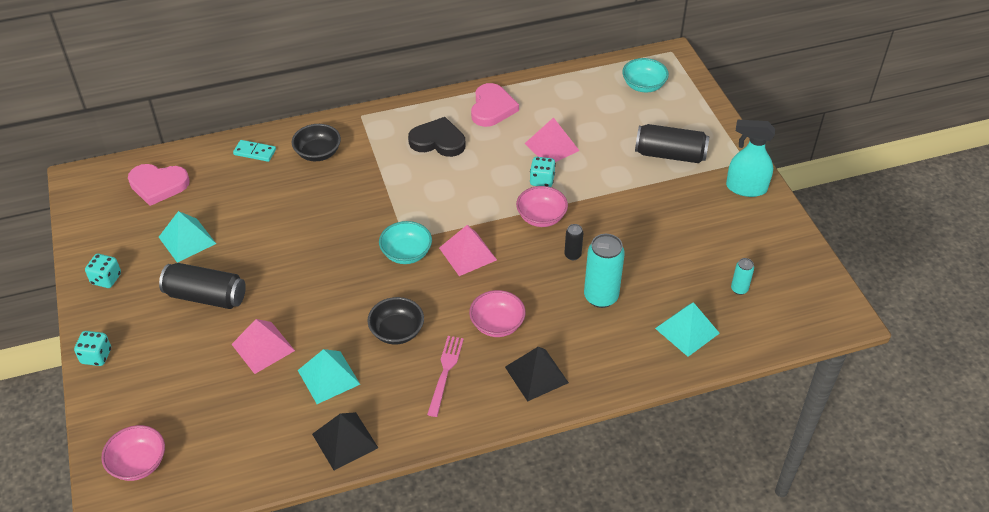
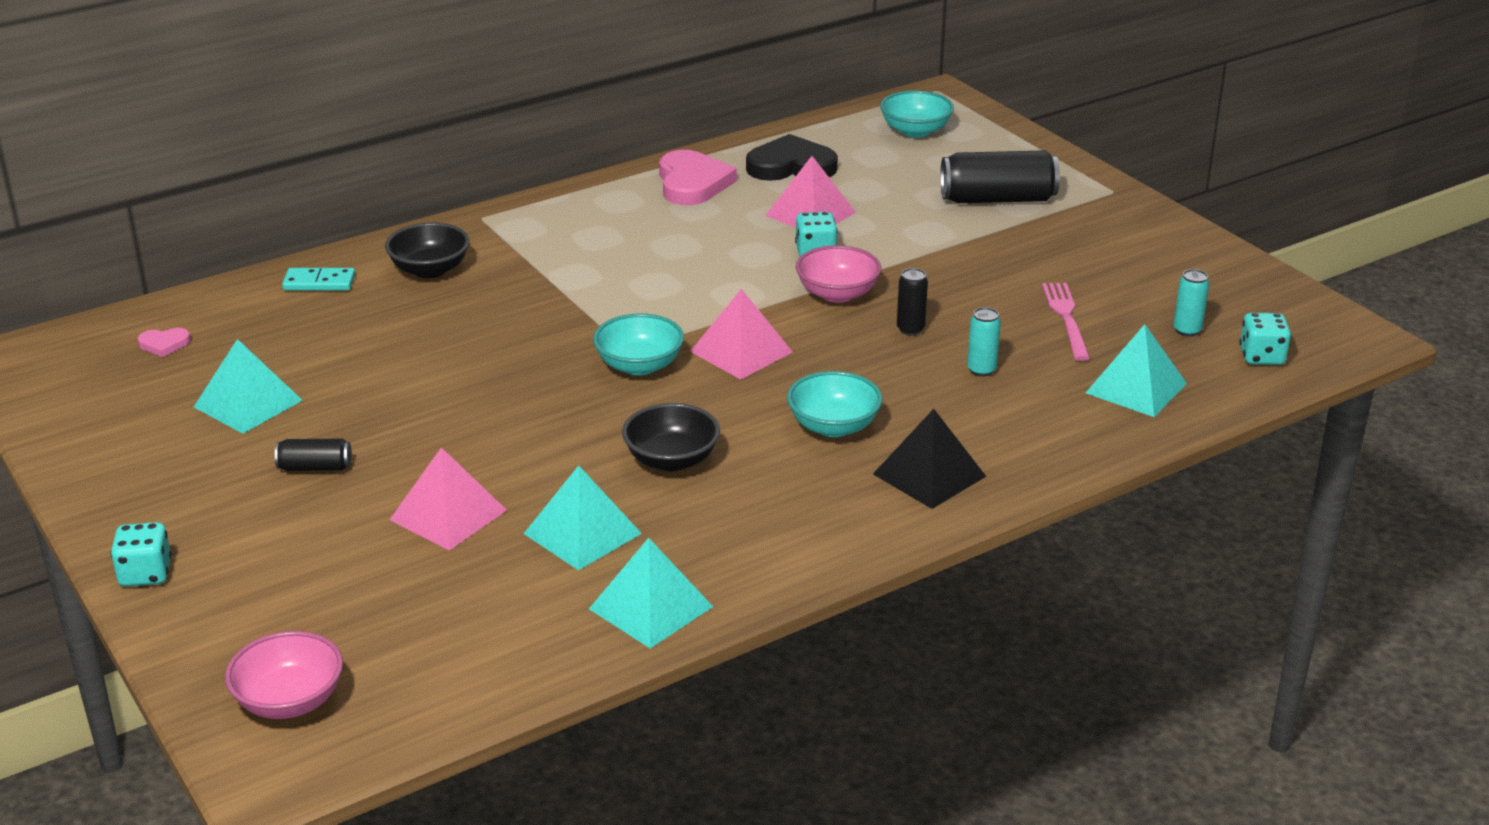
camera: 15 degrees left, 15 degrees down
(106, 279) = (120, 473): turquoise dice -> turquoise dice (1261, 357)
(158, 185) = (164, 344): pink heart -> pink heart, size x0.47
(206, 296) = (315, 467): black can -> black can, size x0.51
(345, 440) = (651, 607): black pyramid -> turquoise pyramid
(438, 141) = (624, 230): black heart -> black heart (791, 166)
(445, 372) = (778, 496): pink fork -> pink fork (1066, 318)
(497, 324) = (833, 426): pink bowl -> turquoise bowl
(601, 297) = (981, 370): turquoise can -> turquoise can, size x0.51
(745, 188) = (1131, 220): turquoise spray bottle -> none

